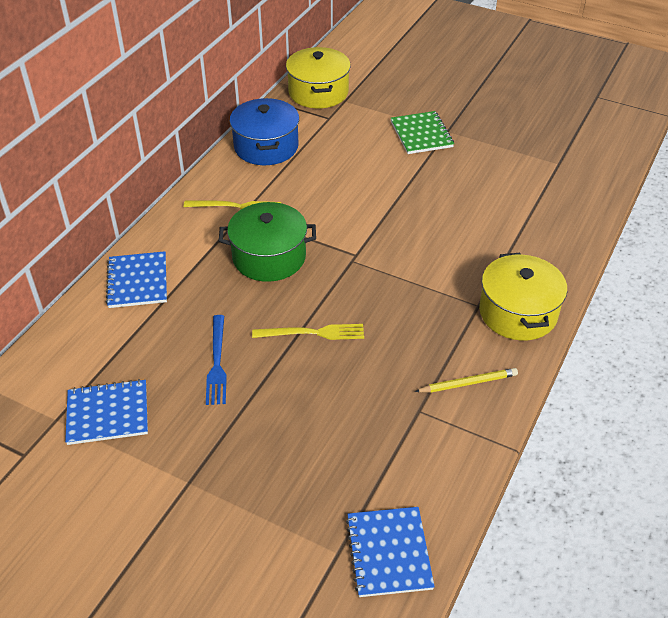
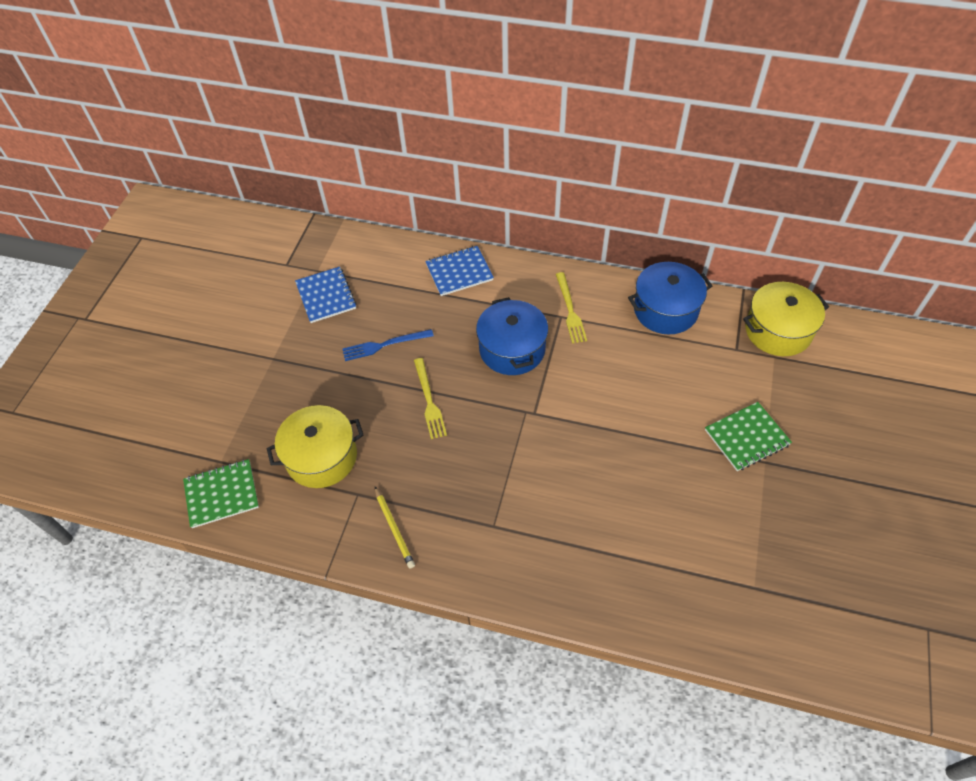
camera: 80 degrees right, 10 degrees up
(269, 257) = (512, 349): green pot -> blue pot
(389, 553) = (222, 494): blue notebook -> green notebook
(518, 313) = (492, 563): yellow pot -> yellow pot (321, 457)

